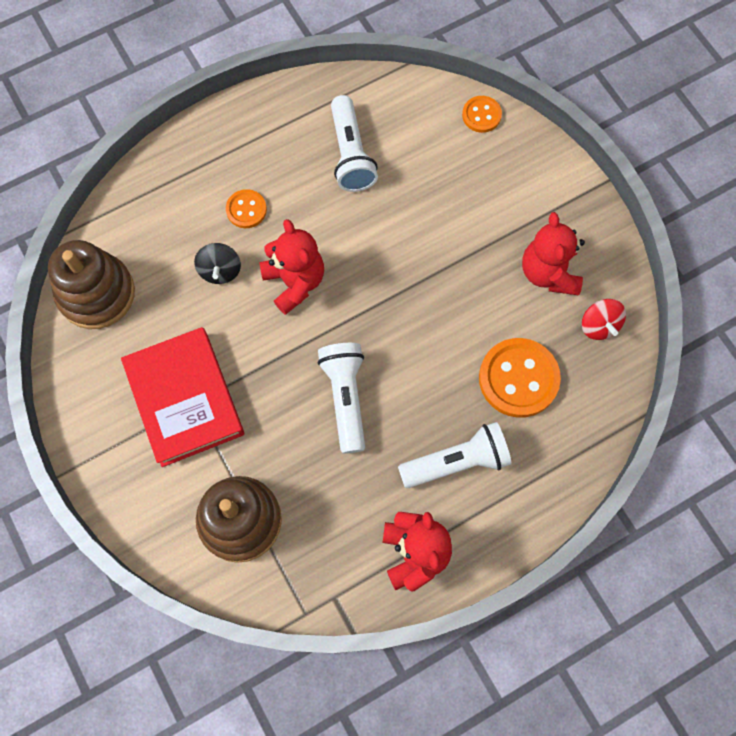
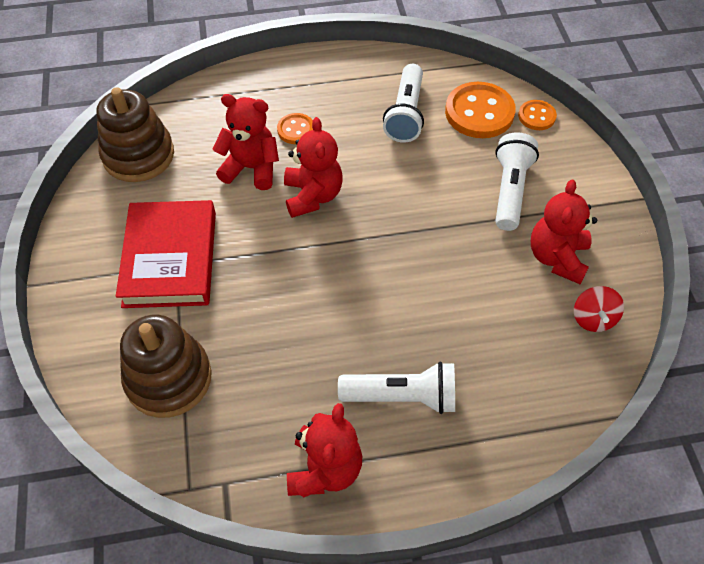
camera: 20 degrees right, 15 degrees down
(220, 270) = (251, 168): black spinning top -> red teddy bear
(345, 398) = (317, 304): white flashlight -> white flashlight (510, 190)
(518, 379) = (493, 340): orange button -> orange button (479, 112)

